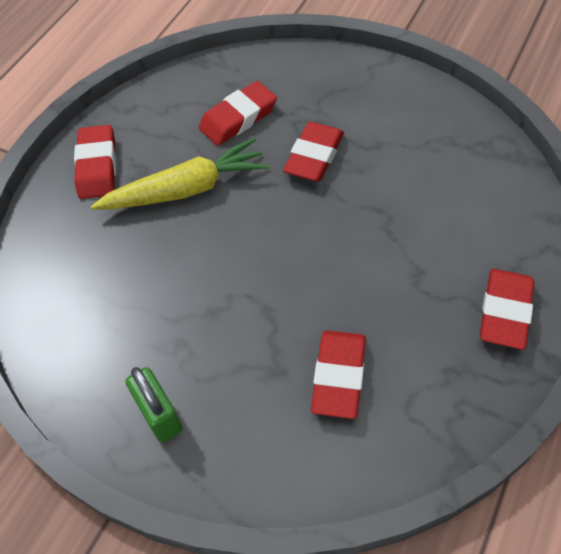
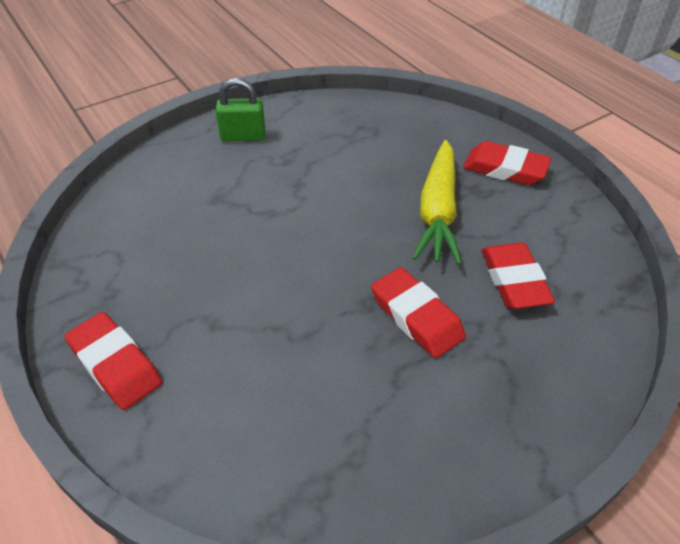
camera: 115 degrees right, 10 degrees down
(339, 376) = (178, 227): red eraser -> none

